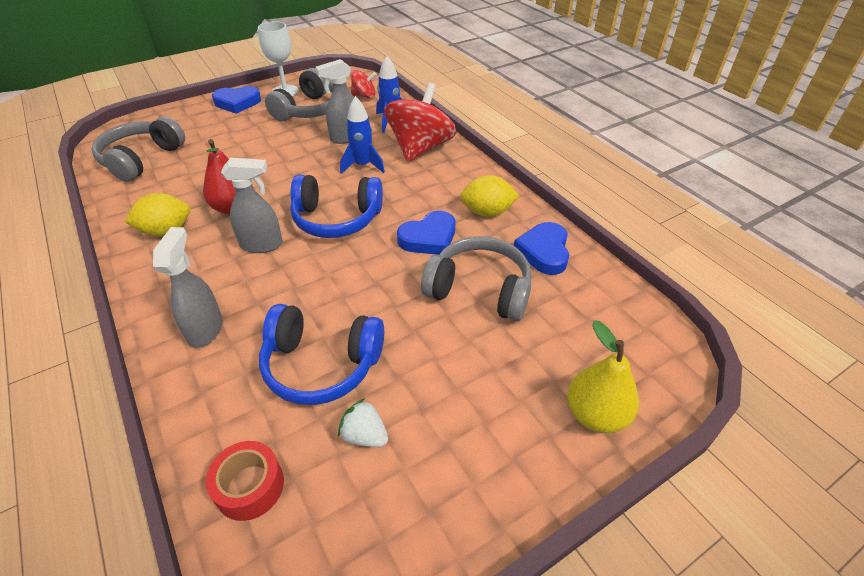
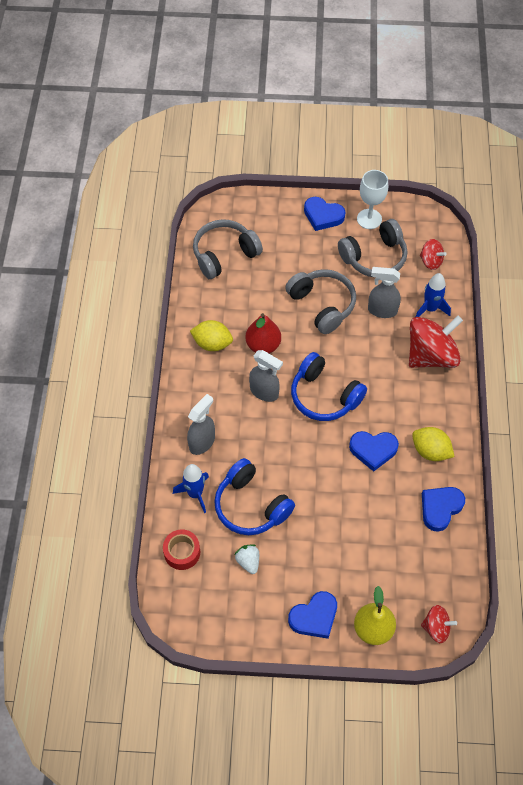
camera: 35 degrees right, 15 degrees up
(363, 166) = (375, 351): blue rocket -> blue rocket (195, 493)
(479, 290) = (374, 511): grey headphones -> grey headphones (322, 305)
(512, 450) = (314, 617): none -> blue heart
(660, 366) = (436, 628): none -> red spinning top

